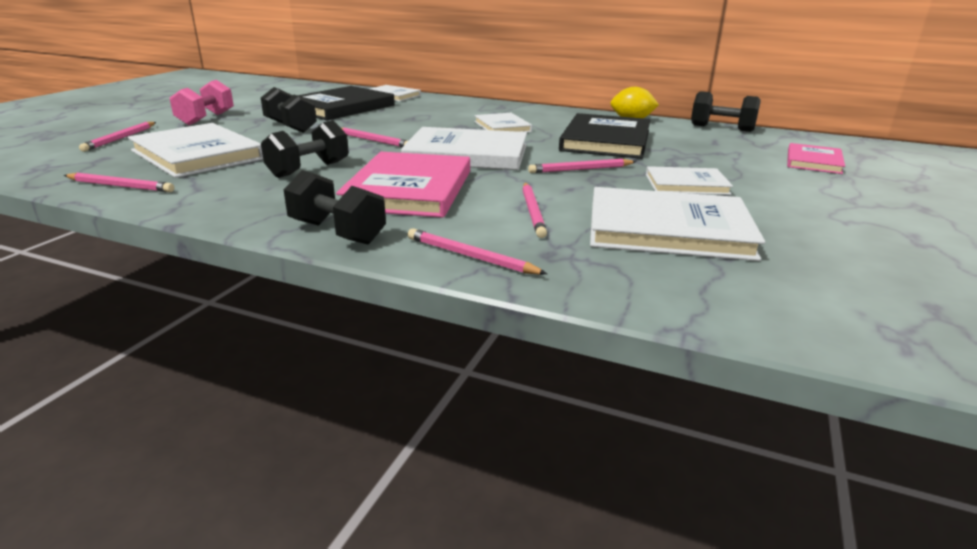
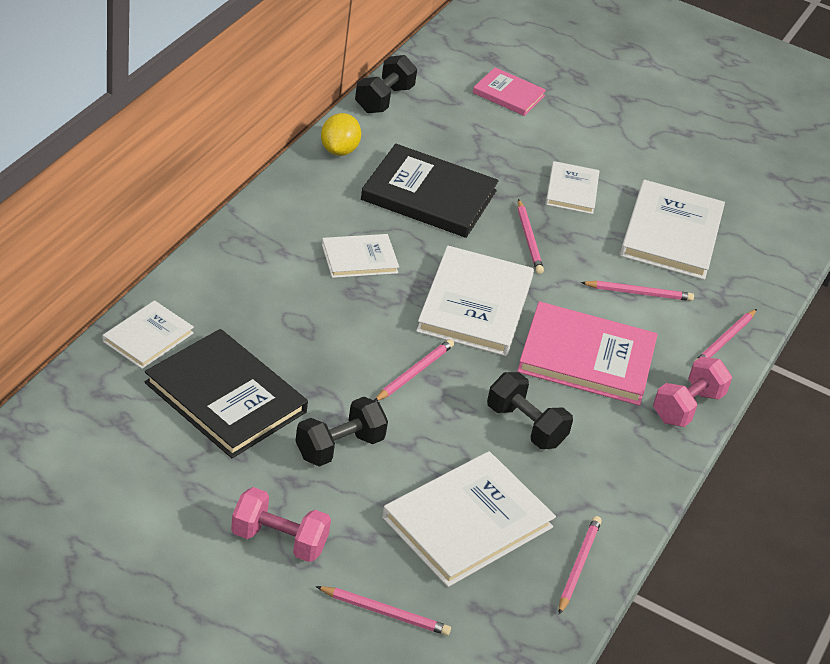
camera: 90 degrees left, 15 degrees up
(337, 232) = (687, 407): black dumbbell -> pink dumbbell

